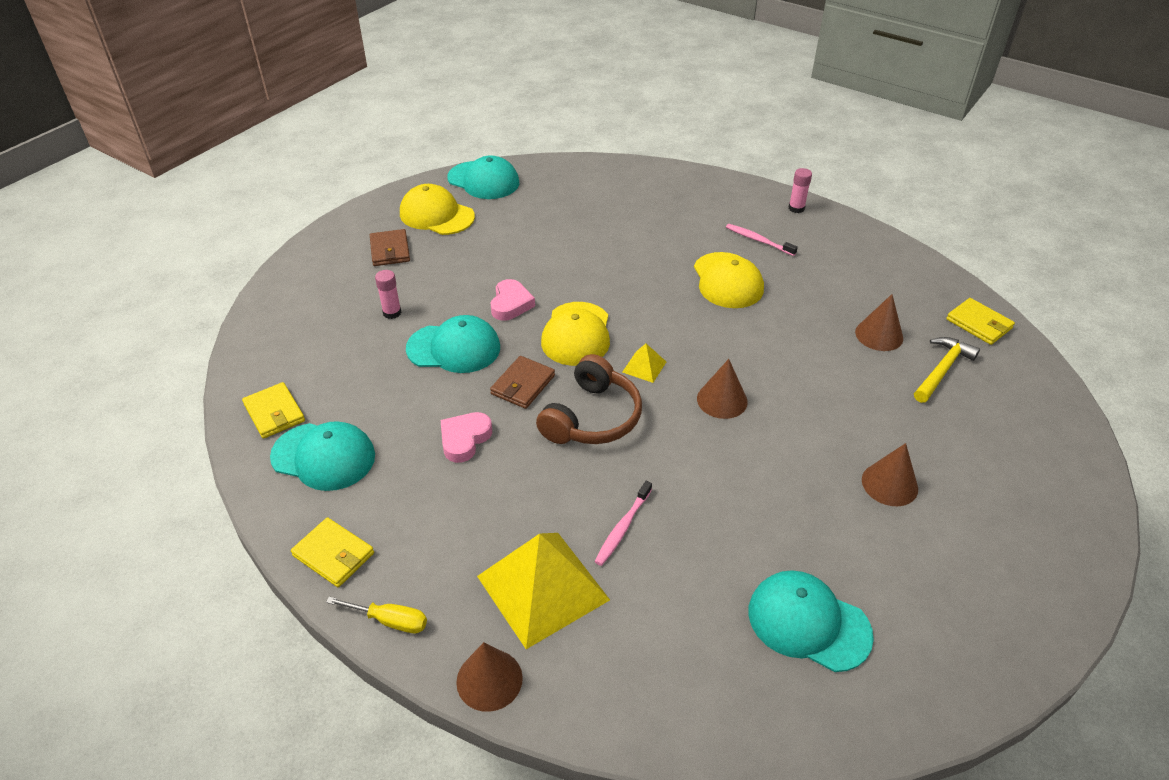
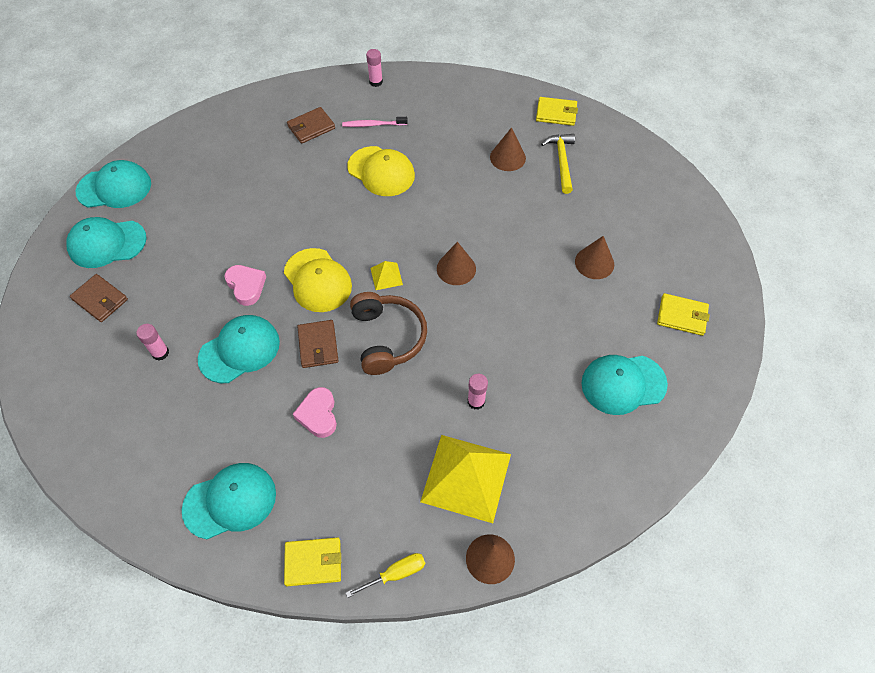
camera: 40 degrees left, 15 degrees up
(274, 413) = (154, 497): yellow wallet -> yellow wallet (682, 316)
(436, 215) = (107, 243): yellow cap -> turquoise cap
(623, 527) = (476, 401): pink toothbrush -> pink glue stick
(695, 215) = (311, 127): none -> brown wallet

